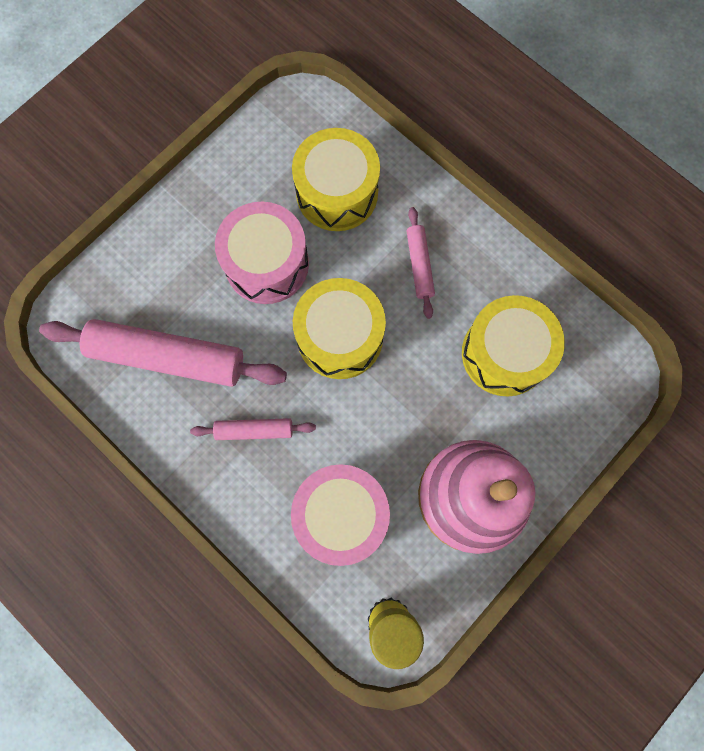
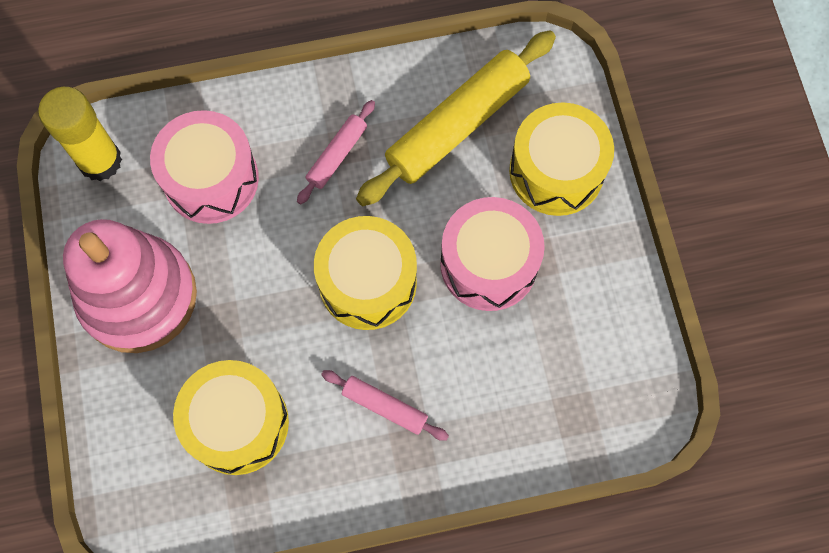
camera: 125 degrees right, 5 degrees down
(168, 357) = (457, 125): pink rolling pin -> yellow rolling pin
(337, 193) = (519, 379): yellow drum -> yellow drum (556, 171)

